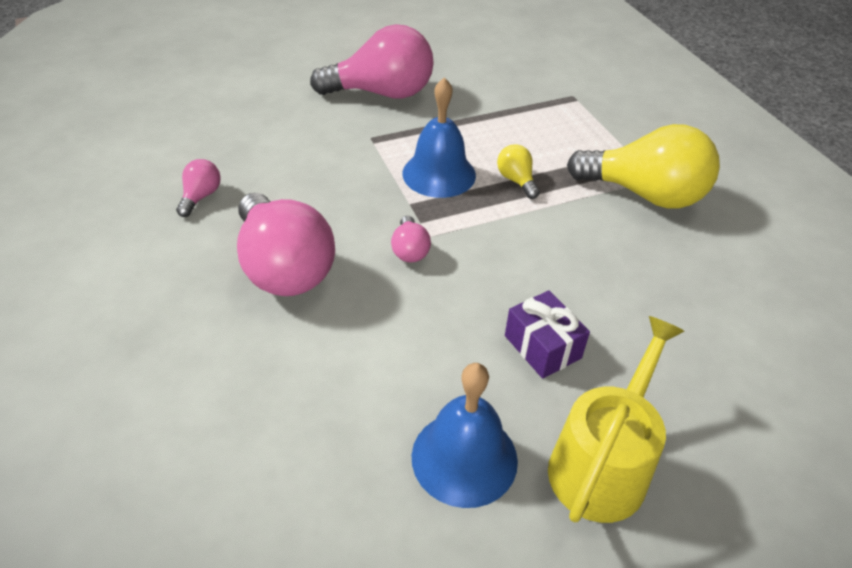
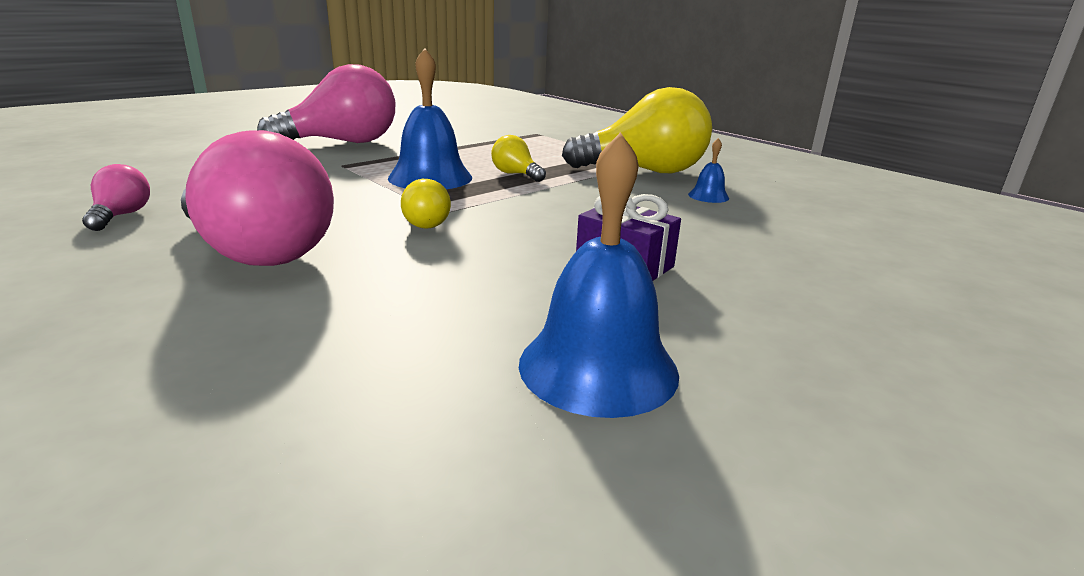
camera: 20 degrees left, 20 degrees down
(410, 250) = (423, 223): pink light bulb -> yellow light bulb
(602, 464) = (771, 339): yellow watering can -> none
(681, 253) = (708, 196): none -> blue bell

